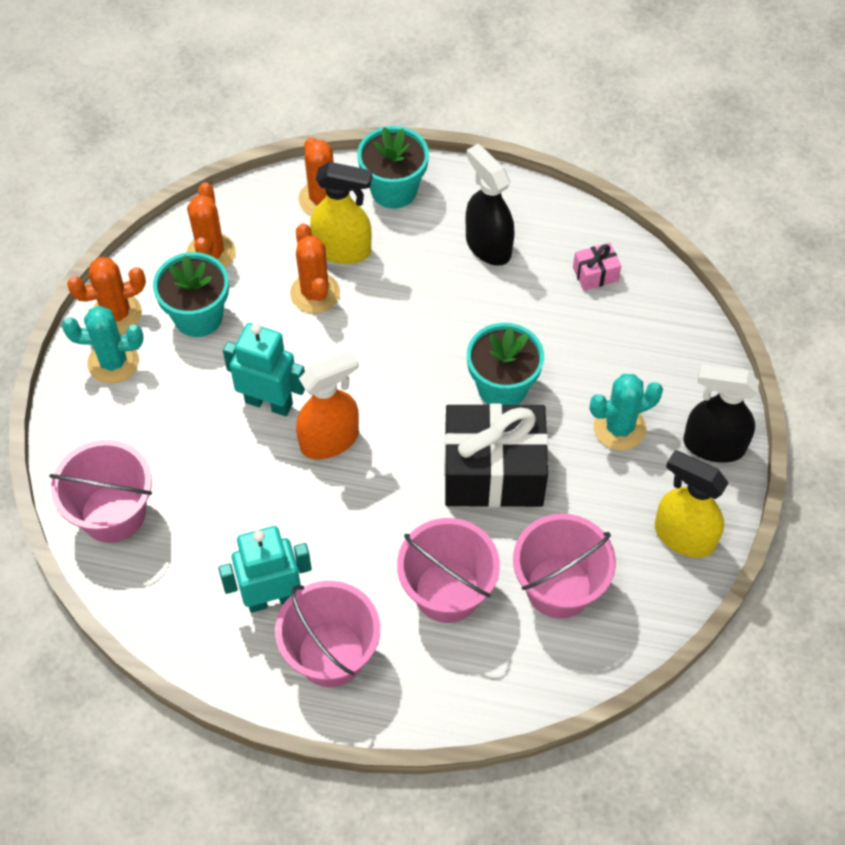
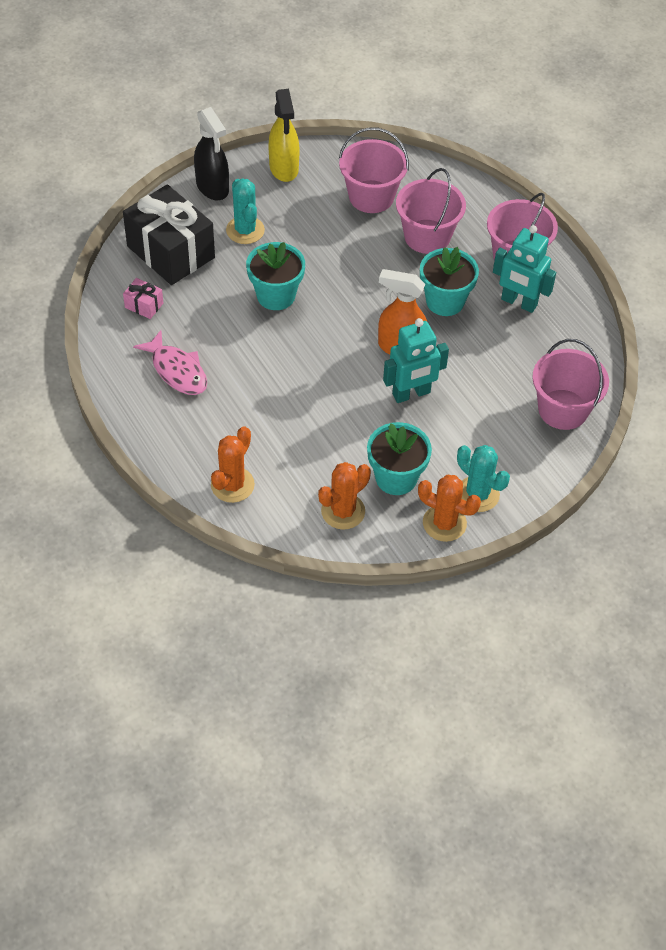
camera: 135 degrees left, 5 degrees down
(269, 403) = (411, 394): turquoise robot -> turquoise robot turned 90 degrees counterclockwise
(315, 293) = (311, 431): orange cactus -> none
(343, 250) = (262, 442): yellow spray bottle -> none
(394, 190) = (183, 451): turquoise flower pot -> turquoise flower pot (445, 301)
(488, 245) = (177, 371): black spray bottle -> pink fish
(493, 472) = (335, 264): black gift -> black gift (170, 252)
(619, 428) = (245, 230): turquoise cactus -> turquoise cactus turned 45 degrees clockwise

